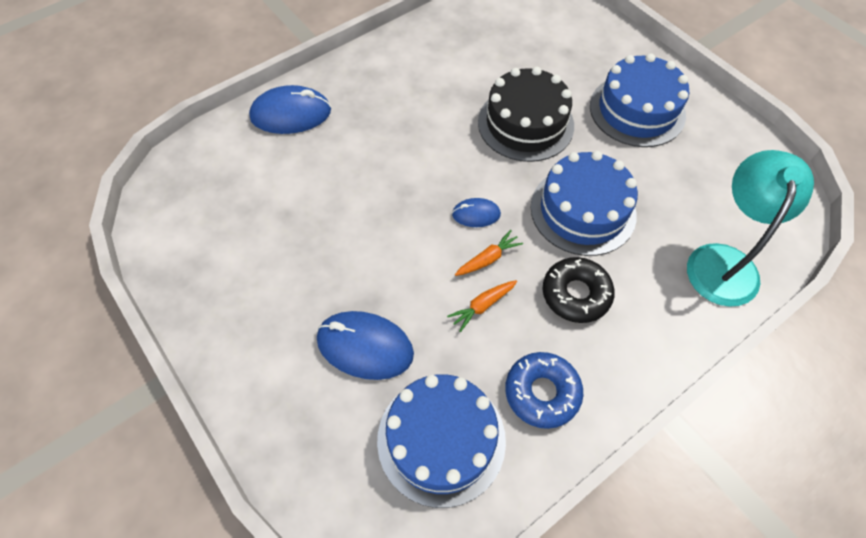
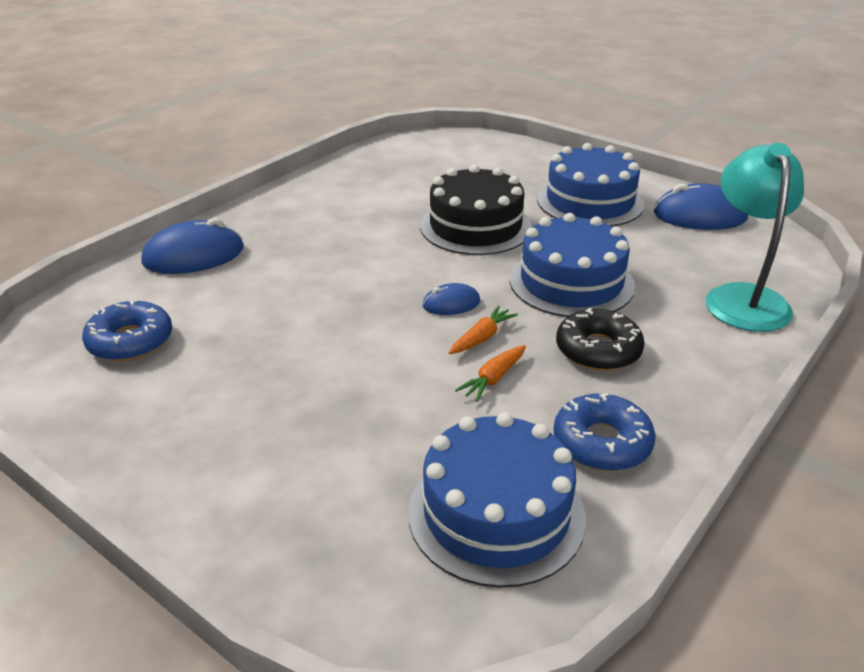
camera: 15 degrees left, 25 degrees down
(227, 203) = (130, 341): none -> blue donut
(365, 346) = (359, 442): blue mouse -> blue mouse (699, 215)

